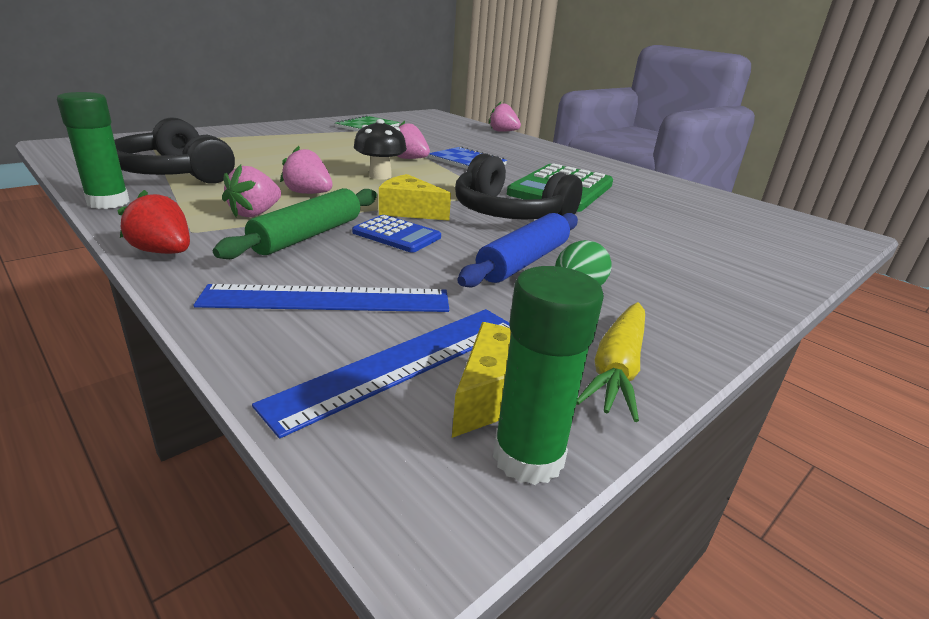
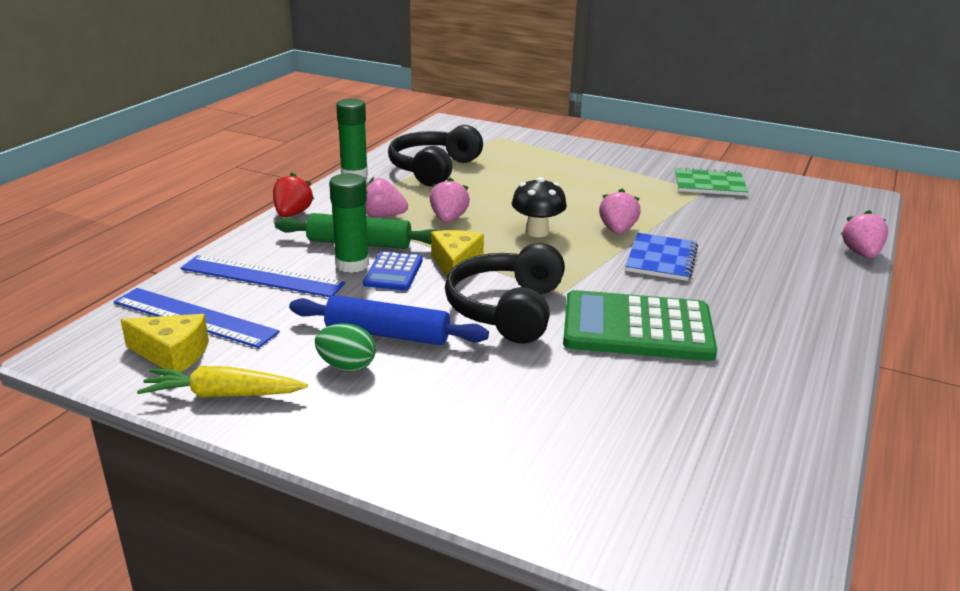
camera: 70 degrees right, 0 degrees up
(327, 299) = (262, 276): blue ruler -> blue ruler turned 45 degrees counterclockwise
(528, 457) = (114, 372): green glue stick -> green glue stick (352, 264)

